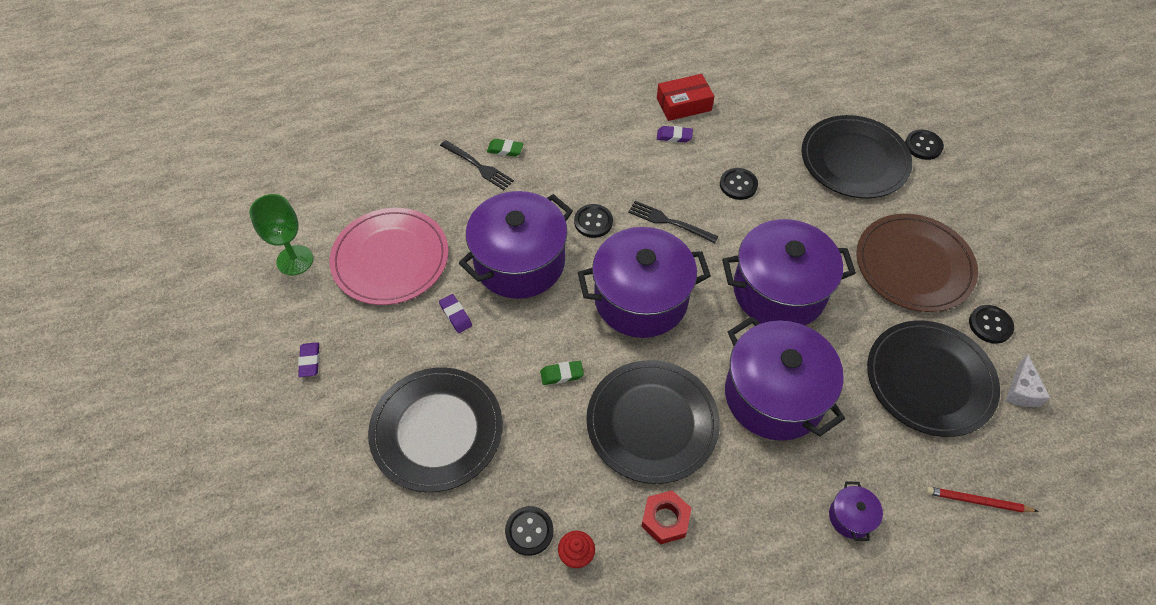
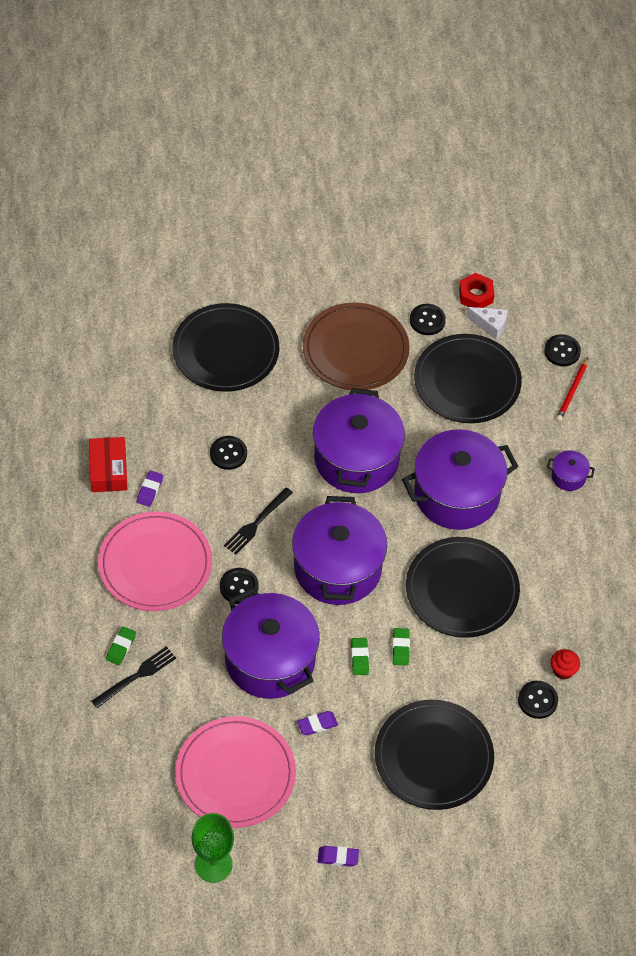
camera: 80 degrees left, 0 degrees up
(540, 338) = (359, 658): none -> green eraser
(597, 156) = (155, 564): none -> pink plate
(665, 519) = (546, 601): red nut -> red nut (476, 295)
(923, 146) = (225, 290): black button -> black button (562, 351)

